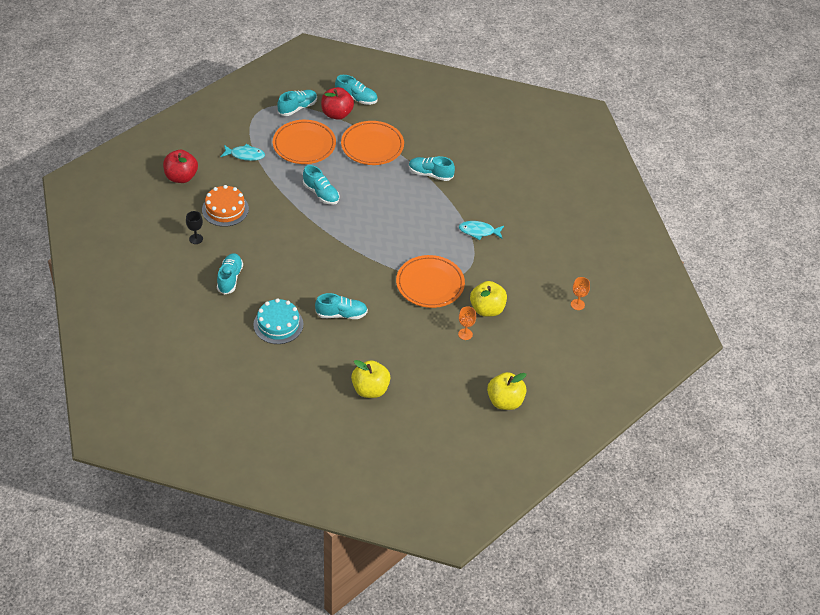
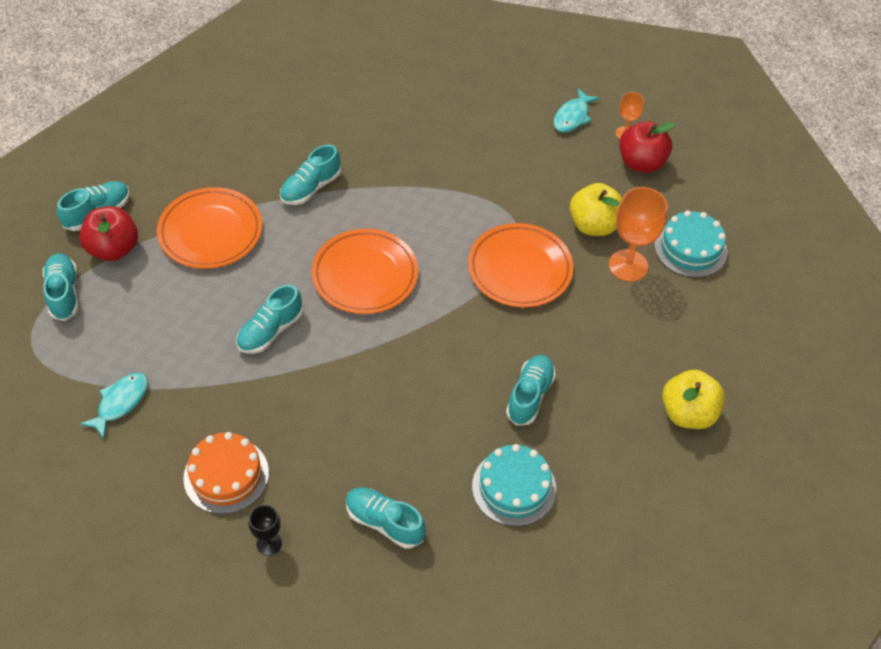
camera: 65 degrees left, 5 degrees up
(181, 177) = (110, 517): red apple -> red apple (641, 163)
(304, 145) = (151, 314): orange plate -> orange plate (365, 275)
(321, 193) = (270, 331): turquoise shoe -> turquoise shoe turned 150 degrees clockwise
(465, 334) = (628, 265): orange goblet -> orange goblet, size x1.84
(479, 231) = (449, 179): turquoise fish -> turquoise fish (572, 116)
(499, 362) = (690, 248): none -> turquoise cake
(505, 401) = (759, 269): yellow apple -> none

